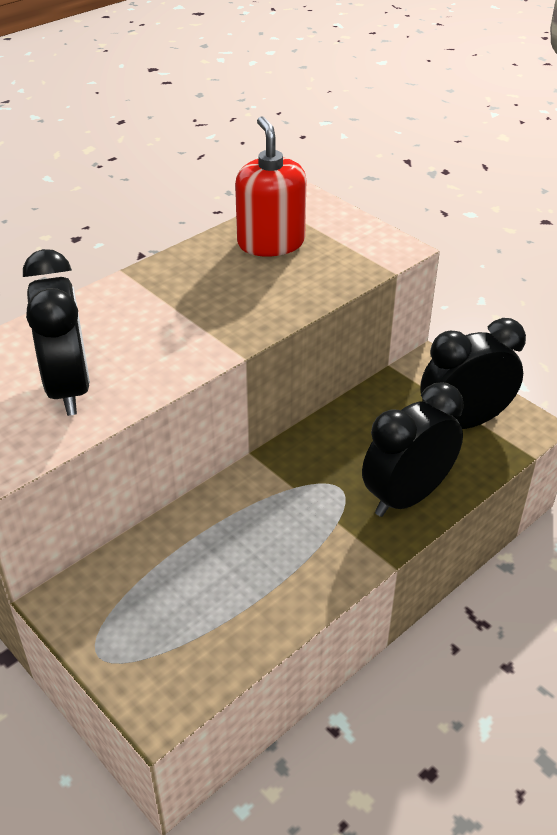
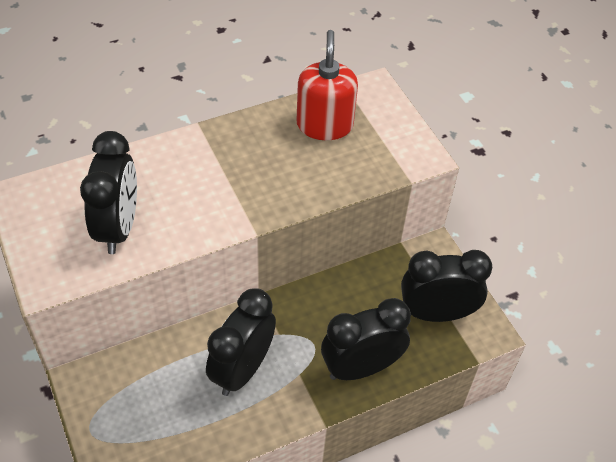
camera: 15 degrees right, 10 degrees up
(266, 535) = (242, 370): none -> black clock

